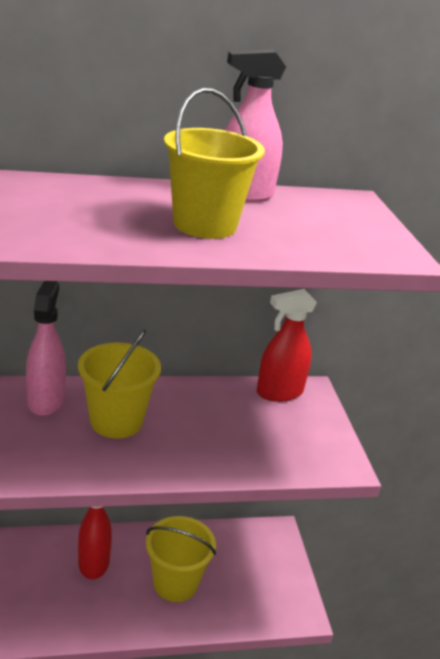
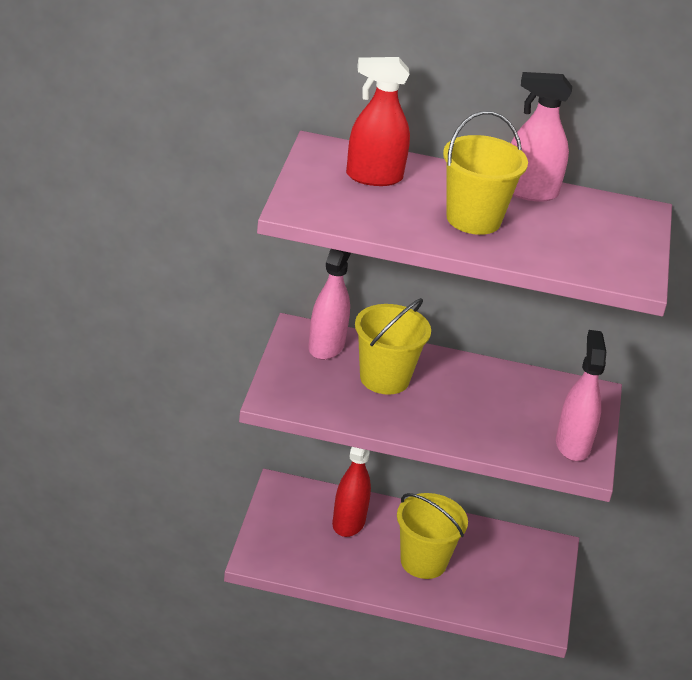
camera: 20 degrees right, 5 degrees up
(279, 392) = (558, 388): red spray bottle -> red spray bottle (373, 177)
(321, 446) = (572, 445): none -> pink spray bottle

